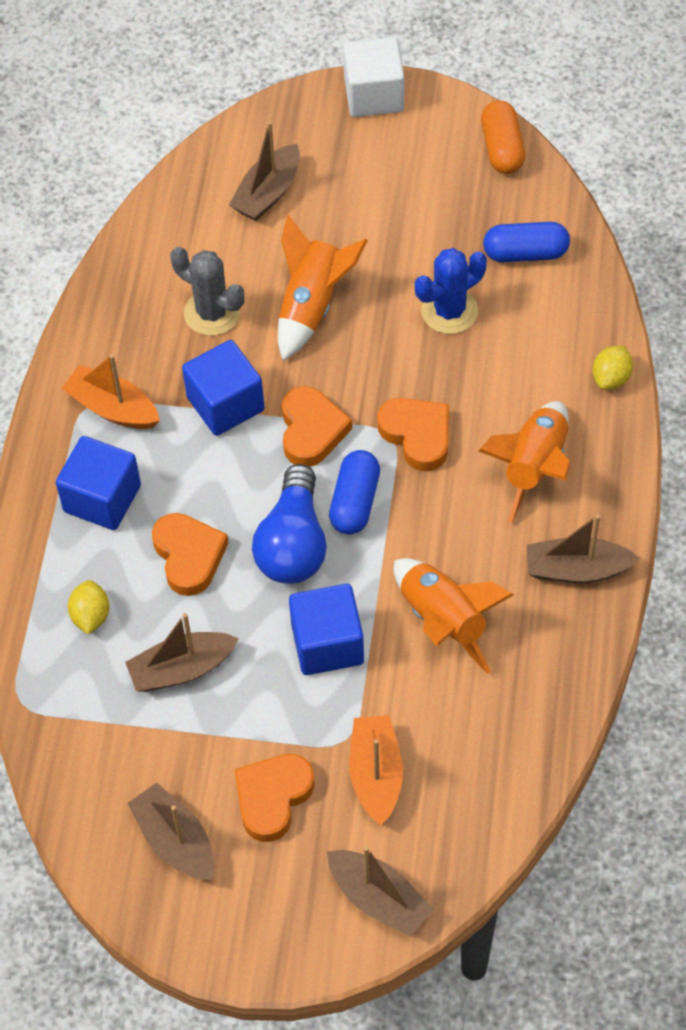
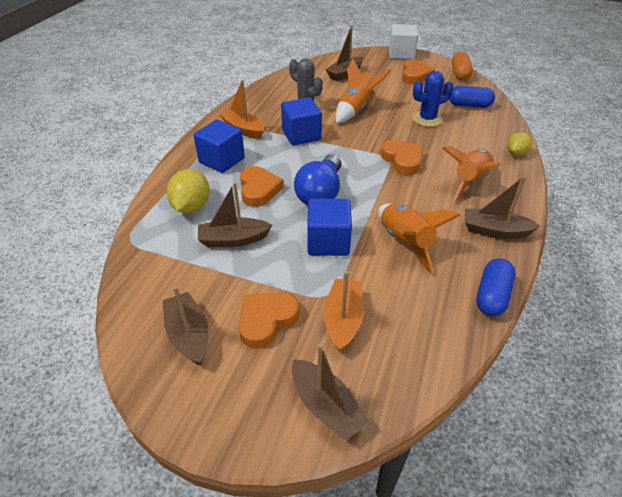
camera: 10 degrees right, 15 degrees down
(91, 616) = (191, 206): yellow lemon -> yellow lemon, size x1.60
(311, 430) = (344, 150): orange heart -> orange heart (415, 75)
(355, 502) = (361, 181): blue capsule -> blue capsule (492, 296)

